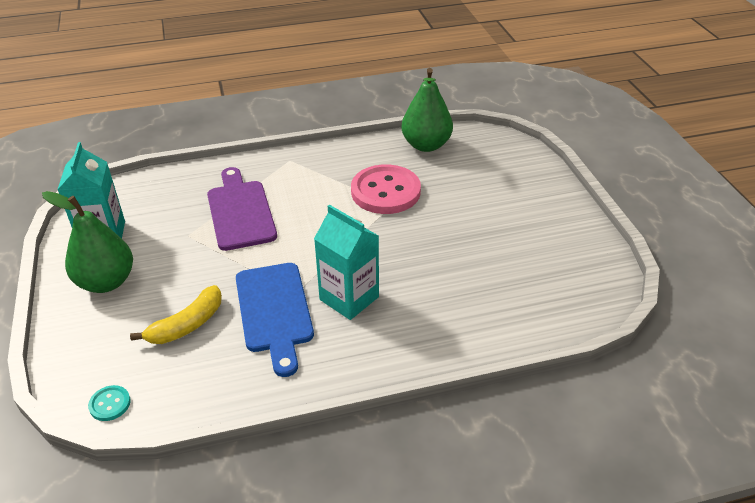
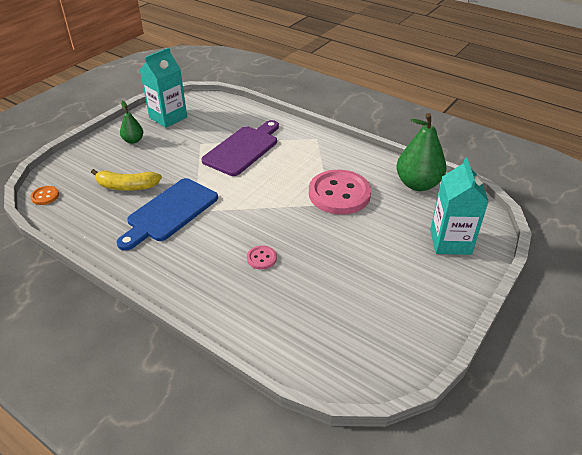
camera: 50 degrees right, 0 degrees up
(106, 282) = (133, 140): green pear -> green pear, size x0.52
(110, 404) = (45, 196): turquoise button -> orange button
(349, 298) = (213, 236): turquoise carton -> turquoise carton (450, 242)
(415, 282) = (261, 258): none -> pink button

